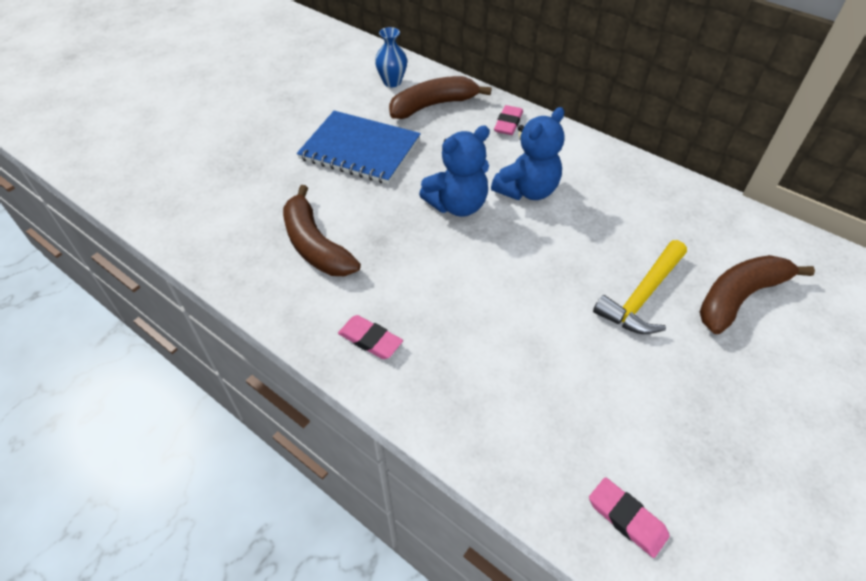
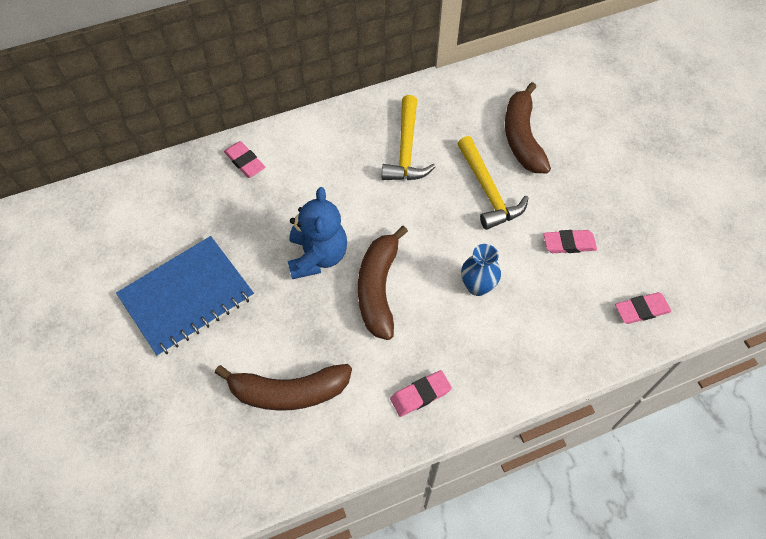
camera: 60 degrees left, 10 degrees up
(392, 82) = (106, 220): blue vase -> blue vase (477, 286)
(433, 105) = (172, 205): brown banana -> brown banana (378, 289)
(527, 190) = (336, 197): blue teddy bear -> none
(624, 214) = (406, 149): none -> yellow hammer
(647, 399) = (569, 244): none -> pink eraser

